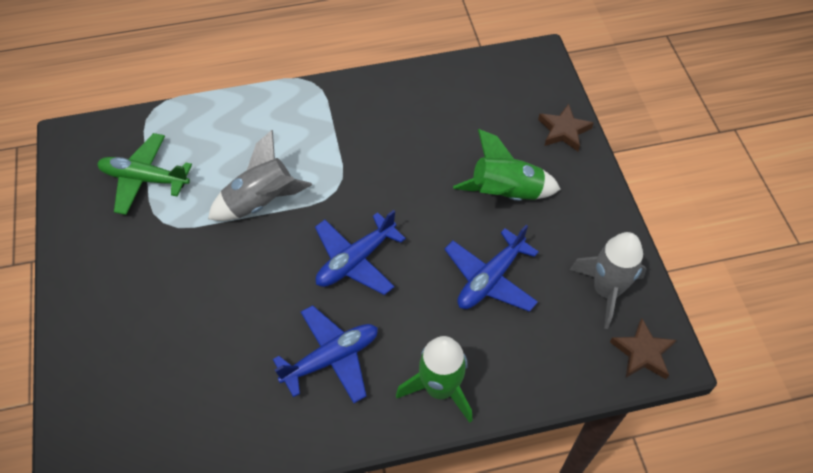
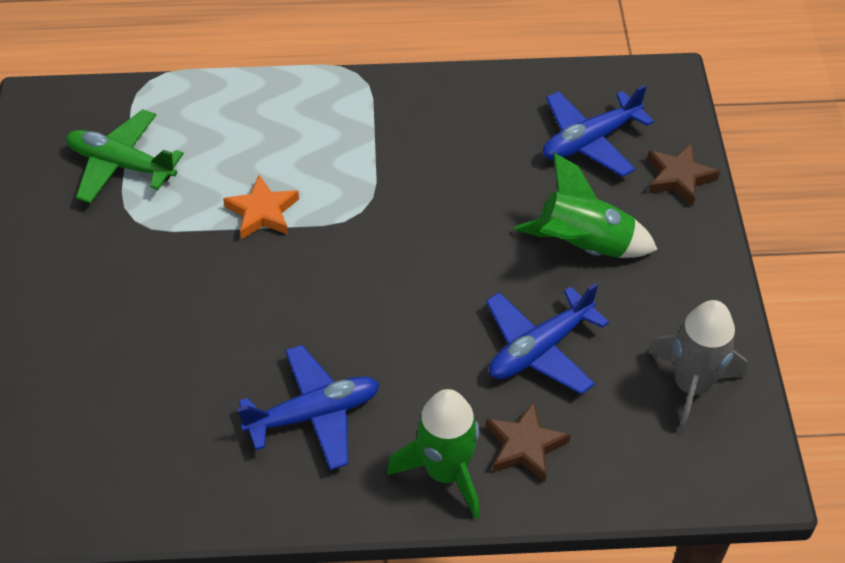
camera: 10 degrees right, 5 degrees down
(261, 201) = (262, 212): grey rocket -> orange star
(356, 260) = (369, 300): blue plane -> blue plane (590, 141)
(642, 352) = (723, 470): brown star -> brown star (525, 445)

